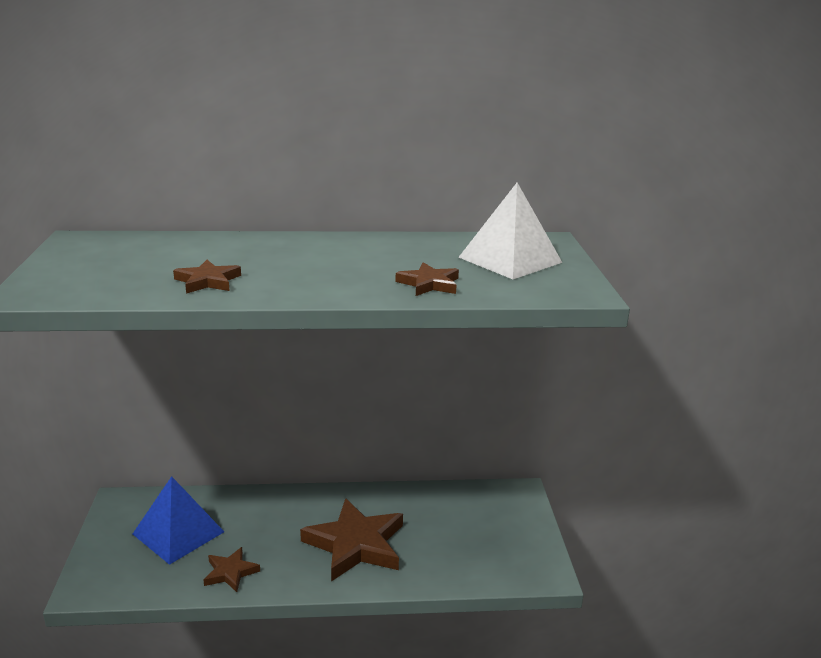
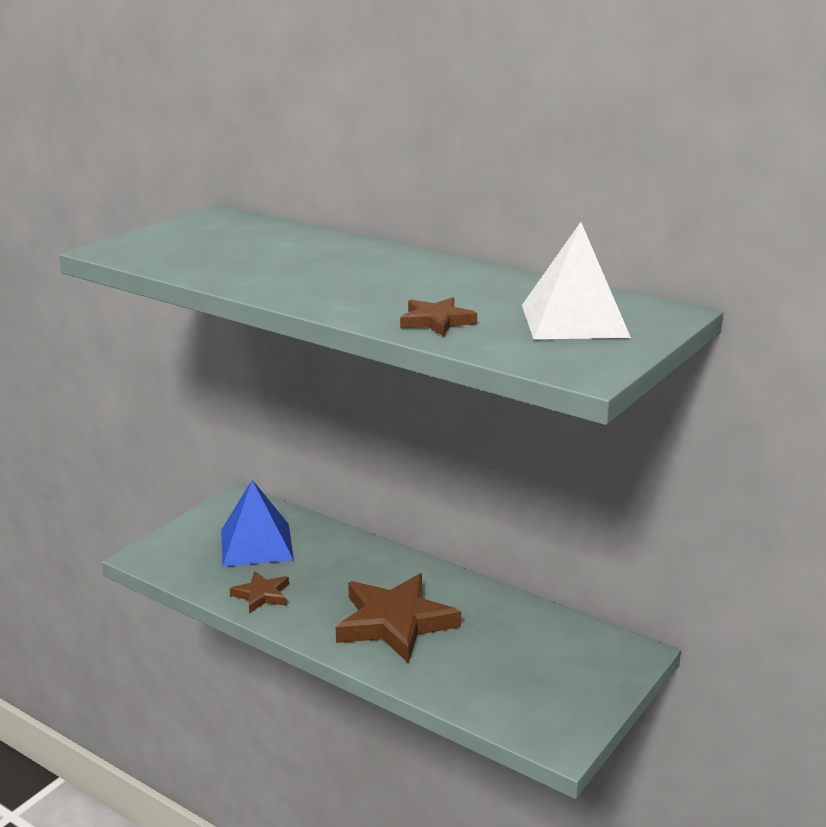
camera: 40 degrees right, 0 degrees up
(207, 281) = (249, 271): brown star -> none

